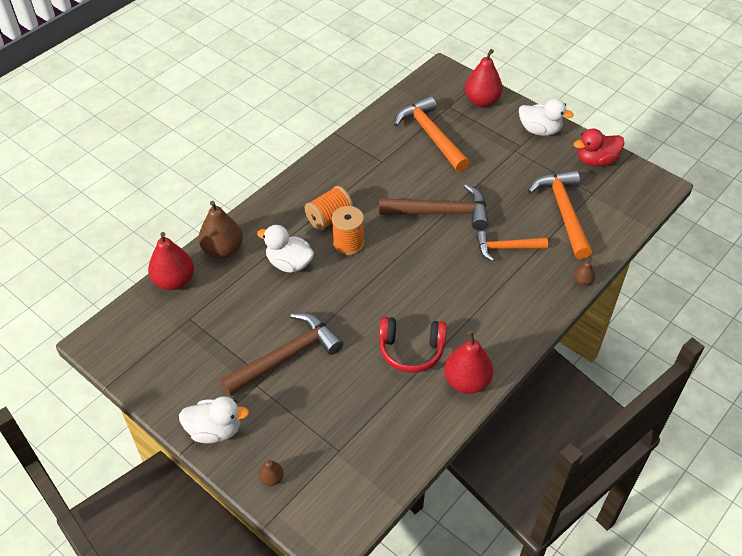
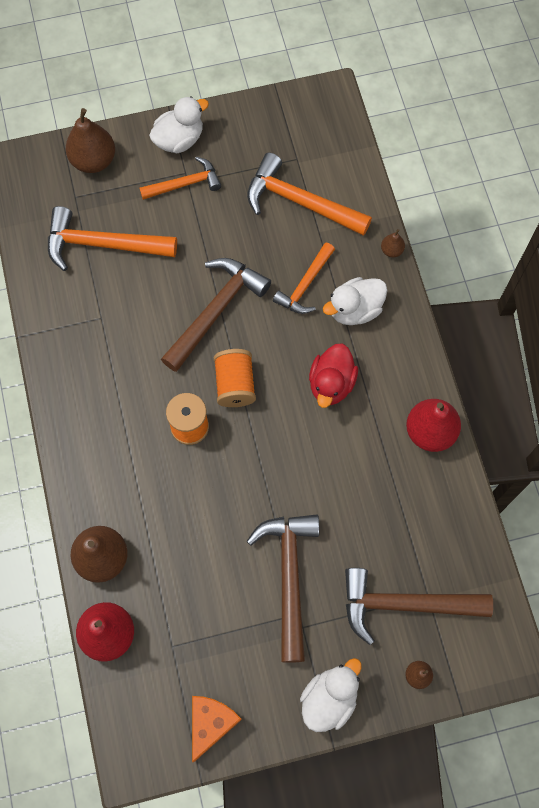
camera: 55 degrees left, 20 degrees up
(150, 369) = (211, 723): none -> orange cheese
(289, 263) = (172, 501): white duck -> white duck (354, 310)
(320, 439) = (405, 604): none -> brown hammer
(329, 218) = (141, 422): orange spool -> orange spool (235, 384)
(411, 350) = (362, 456): red headphones -> none
(482, 101) = (94, 160): red pear -> brown pear
(512, 149) = (185, 184): none -> orange hammer
(596, 161) = (259, 123): red duck -> red duck (331, 384)

